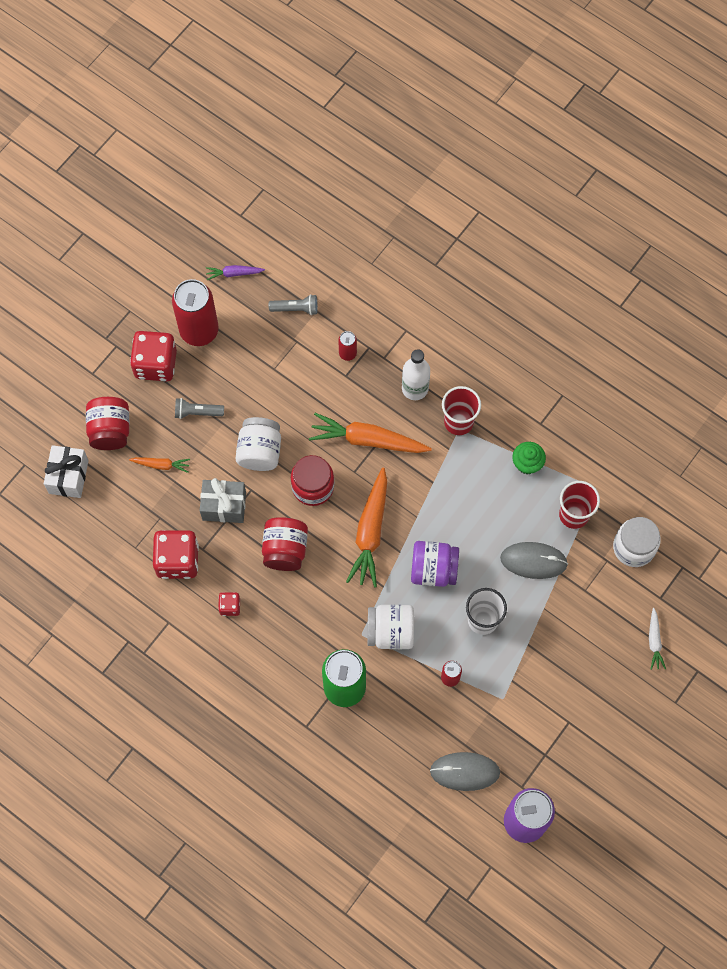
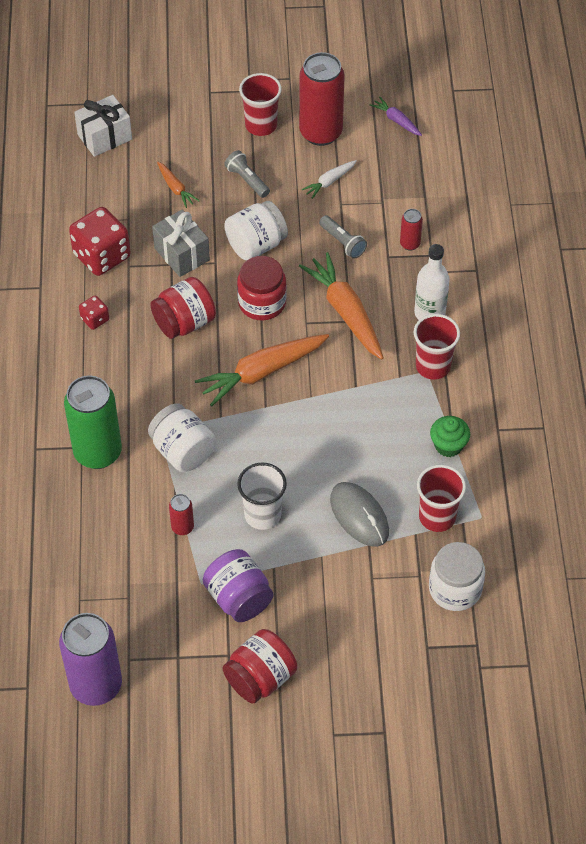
camera: 50 degrees right, 15 degrees down
(110, 430) = (172, 136): red jar -> red jar (260, 678)
(156, 364) = (261, 125): red dice -> red cup
(296, 308) = (411, 182): grey flashlight -> grey flashlight (343, 242)
(433, 569) = (273, 443): purple jar -> purple jar (239, 598)
(464, 771) = (102, 601): grey mouse -> none
(654, 641) = (378, 672): white carrot -> white carrot (329, 182)

